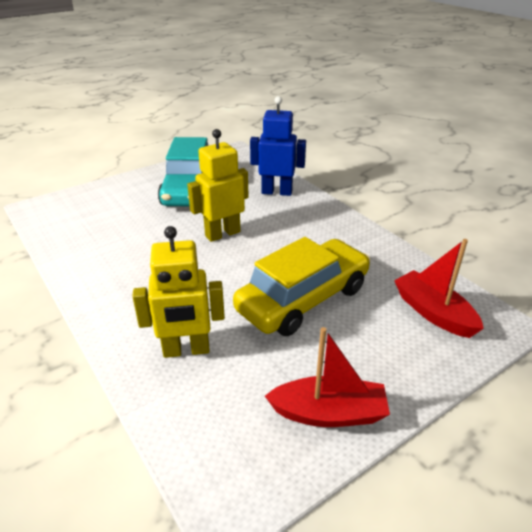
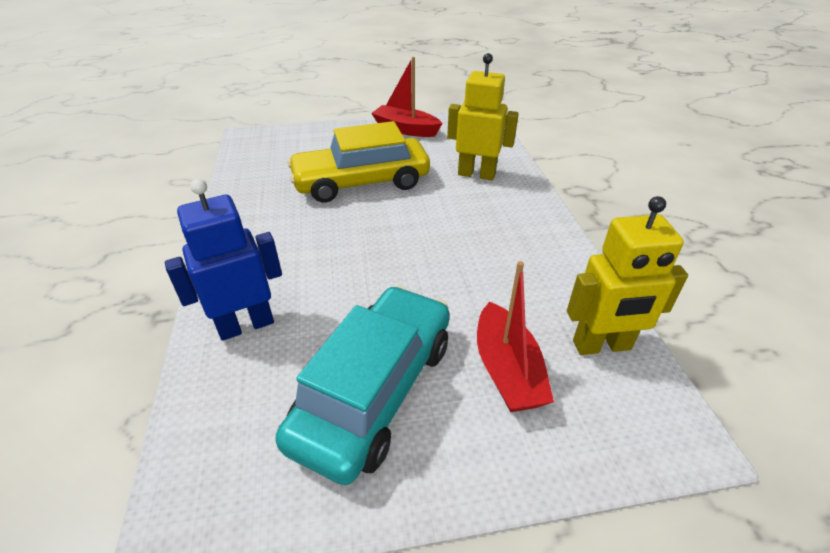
camera: 155 degrees left, 5 degrees up
(222, 234) = (383, 270): yellow robot -> yellow robot (602, 346)
(277, 192) = (246, 325): blue robot -> blue robot turned 120 degrees clockwise
(433, 312) = (279, 151): red boat -> red boat (507, 370)

